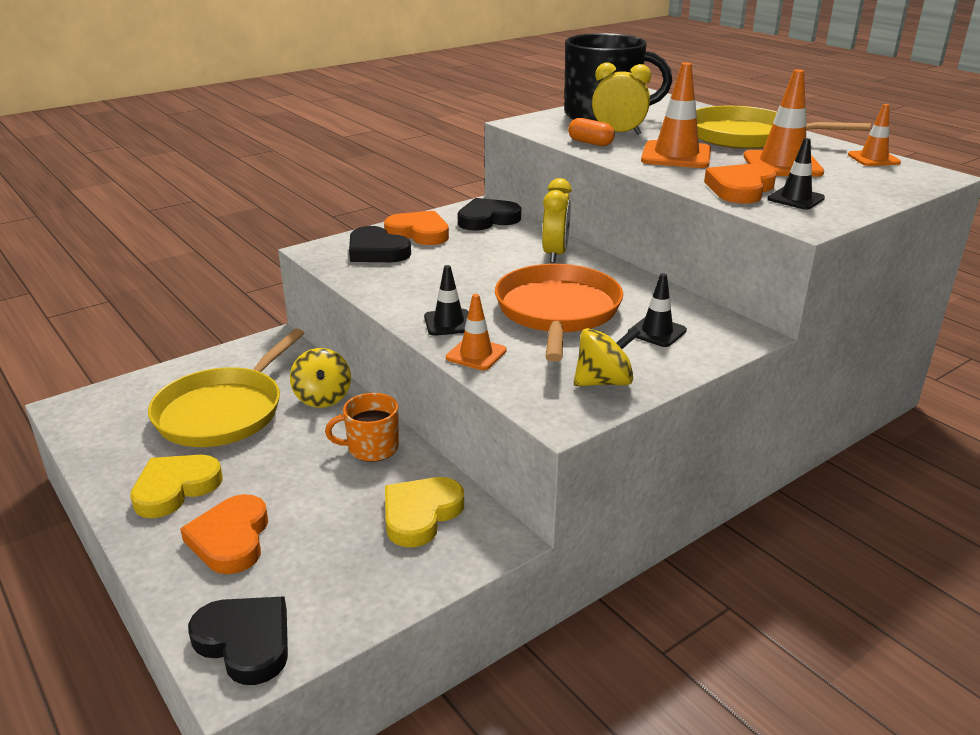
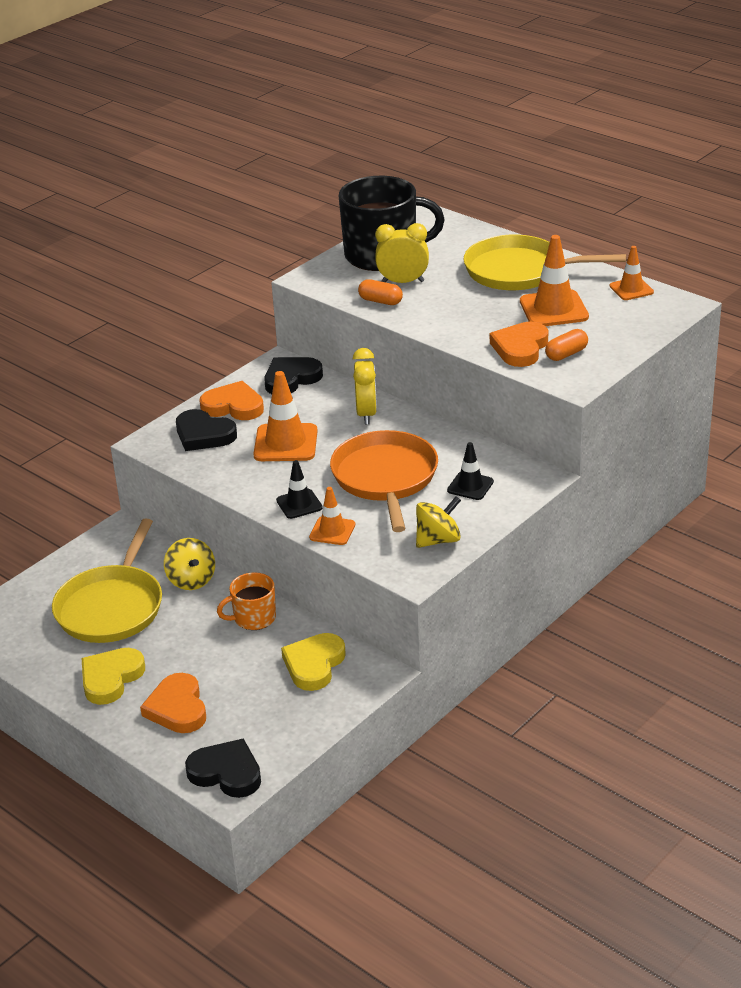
camera: 10 degrees left, 5 degrees up
(676, 155) = (461, 309): orange traffic cone -> orange traffic cone (285, 443)
(795, 199) = (566, 354): black traffic cone -> orange capsule

